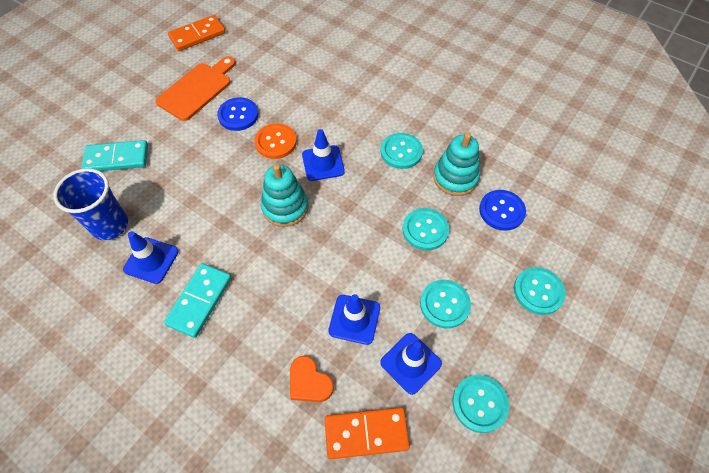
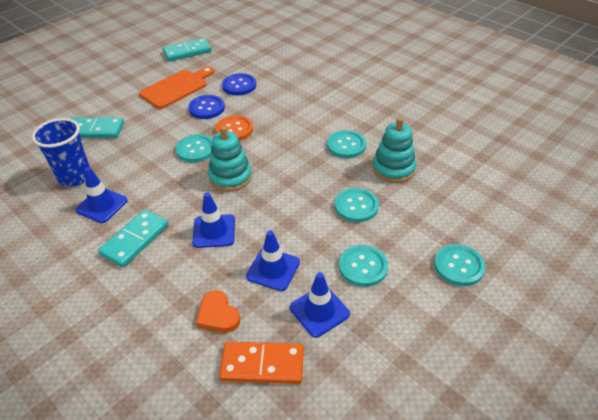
camera: 10 degrees right, 15 degrees down
(197, 35) = (187, 52): orange domino -> turquoise domino
(323, 163) = (272, 148): blue traffic cone -> blue traffic cone (214, 231)
(479, 404) = (381, 354): turquoise button -> turquoise button (196, 149)
(501, 211) = (433, 198): blue button -> blue button (239, 85)

